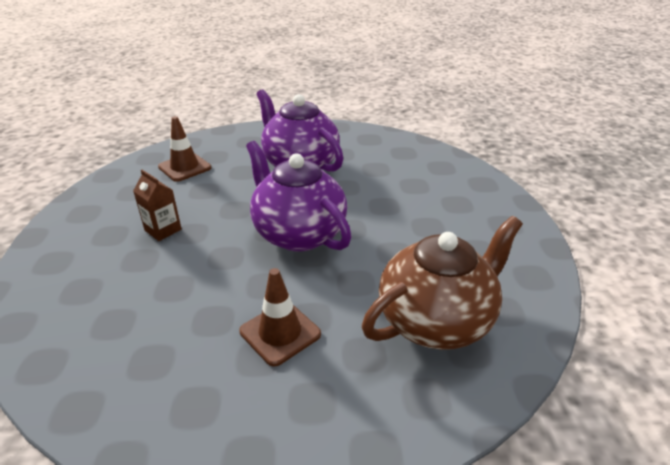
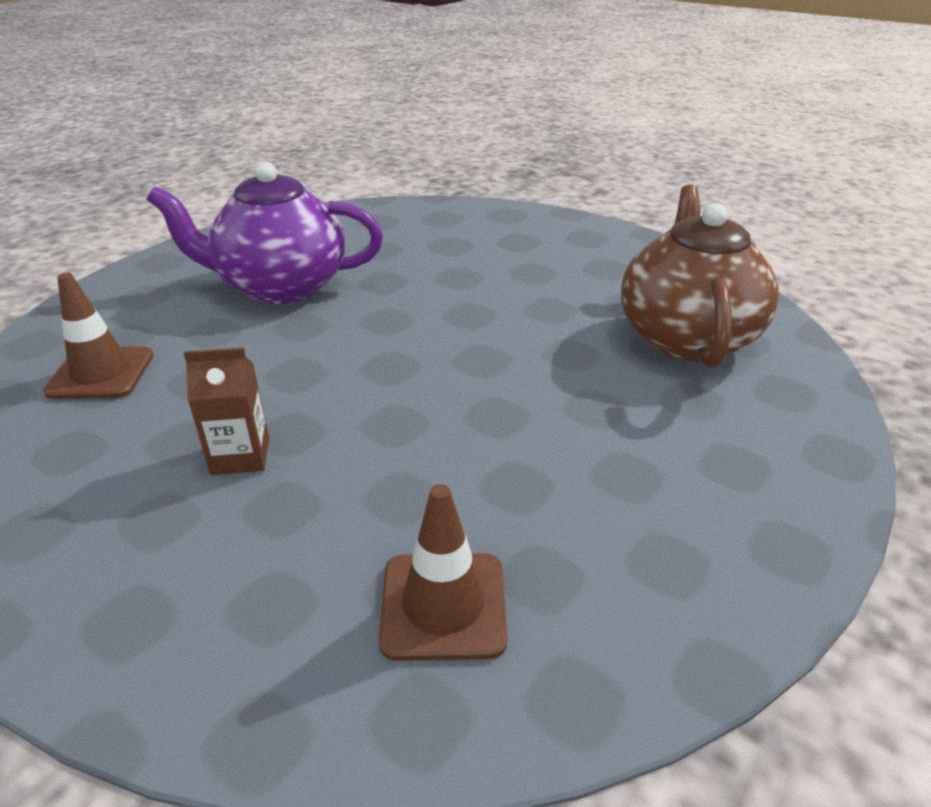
camera: 50 degrees left, 0 degrees up
(280, 333) = (601, 441): brown traffic cone -> brown traffic cone (443, 605)
(298, 234) = (428, 350): purple teapot -> none

